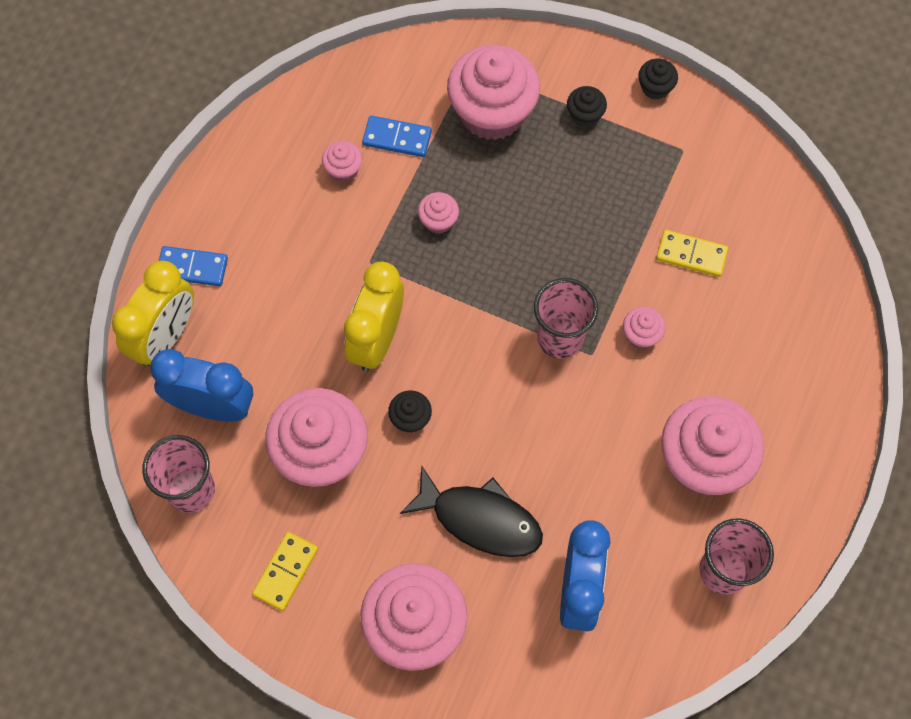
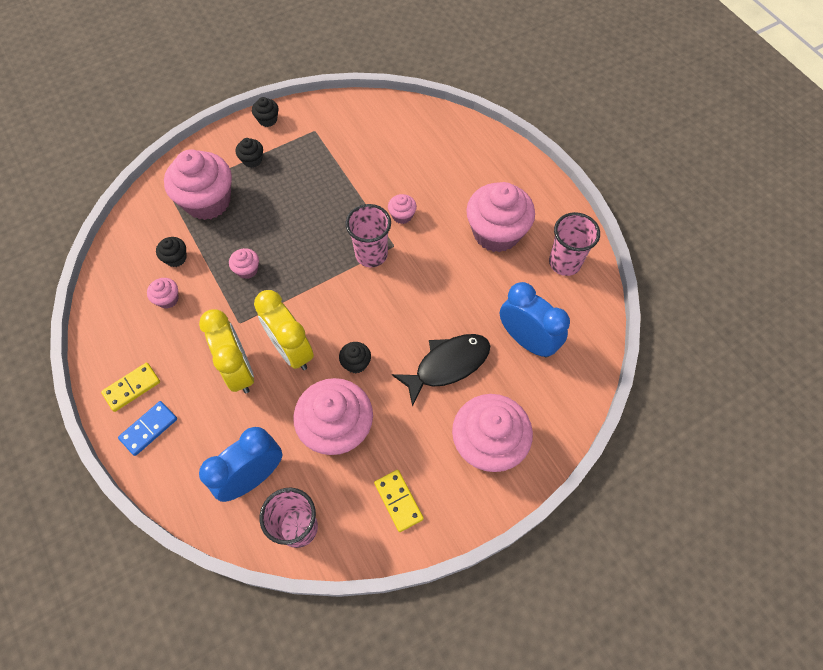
camera: 55 degrees left, 5 degrees down
(165, 337) = (180, 477): yellow clock -> yellow clock (239, 370)
(397, 138) = (176, 258): blue domino -> black cupcake
(691, 255) = (376, 164): yellow domino -> yellow domino (132, 388)

